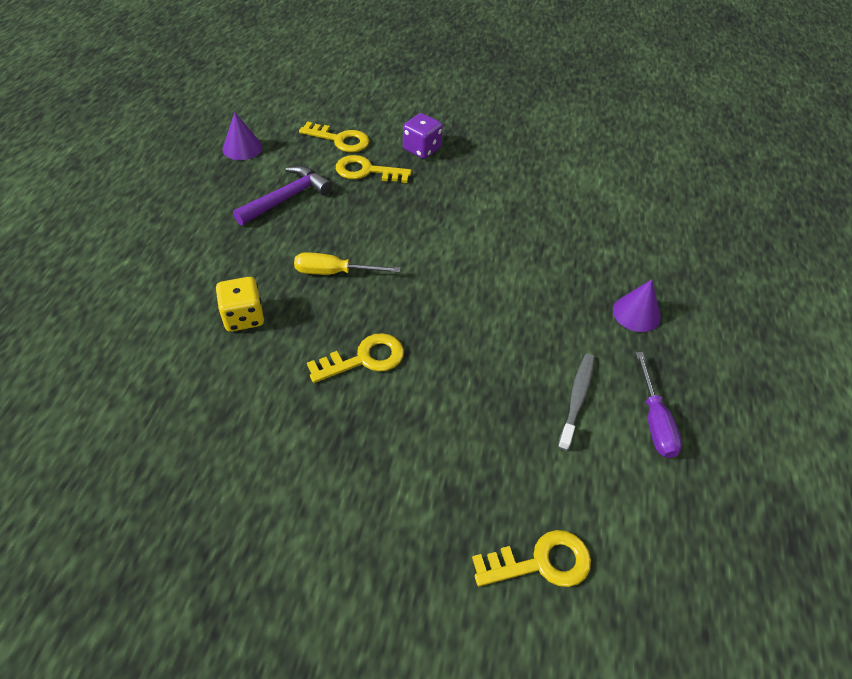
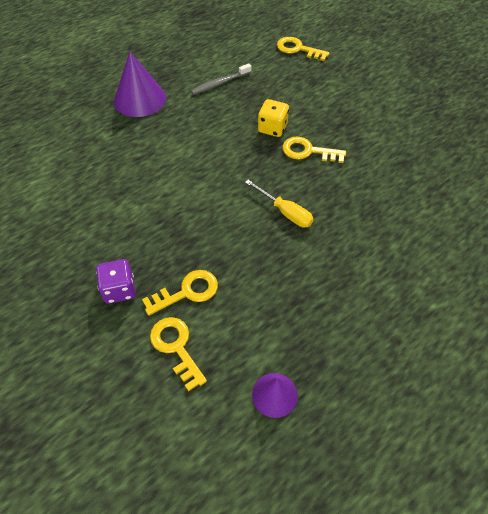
camera: 140 degrees left, 5 degrees up
(243, 317) = (364, 212): yellow dice -> yellow dice (272, 128)
(286, 198) = (274, 300): purple hammer -> none
(366, 171) = (187, 292): yellow key -> yellow key turned 75 degrees counterclockwise
(636, 313) = (140, 99): purple cone -> purple cone, size x1.69
(654, 421) = (196, 61): purple screwdriver -> none

